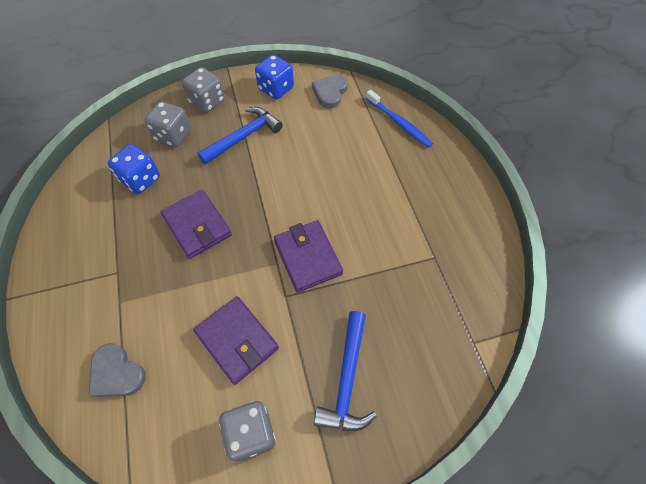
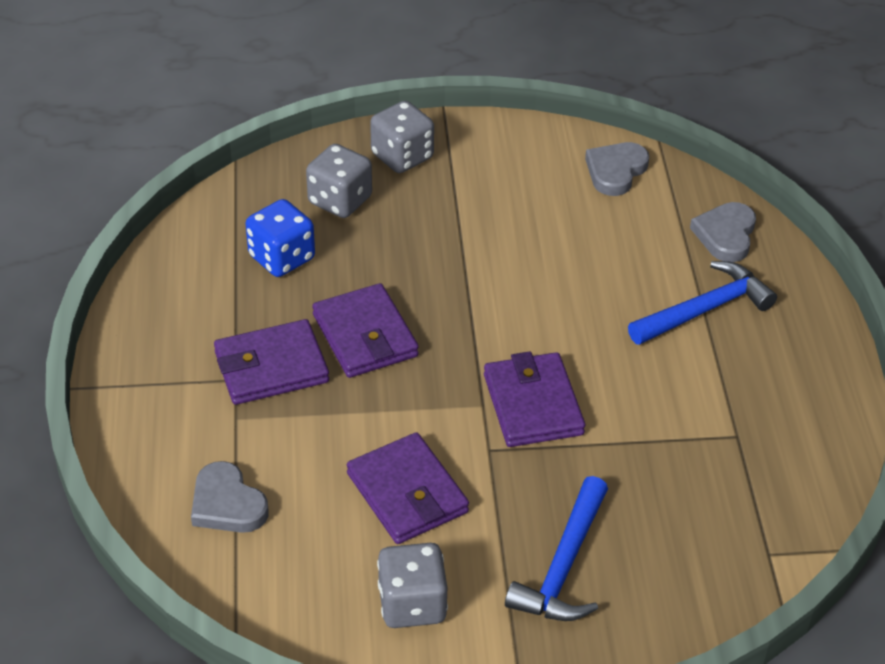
camera: 10 degrees right, 15 degrees down
(139, 259) = (271, 367): none -> purple wallet
(244, 137) = (456, 219): blue hammer -> blue hammer (704, 310)
(276, 89) = (522, 152): blue dice -> none
(399, 123) = (725, 235): blue toothbrush -> grey heart

